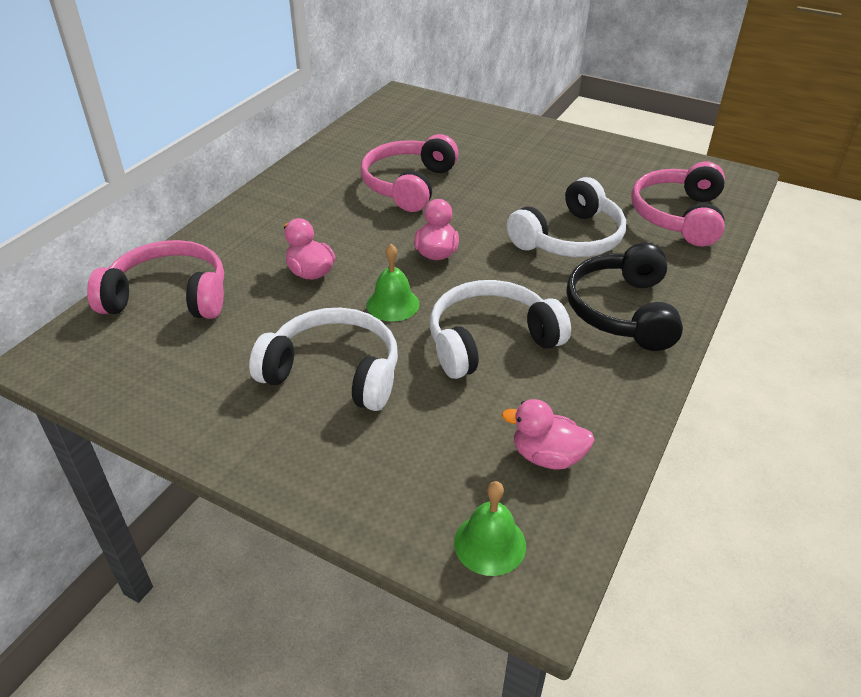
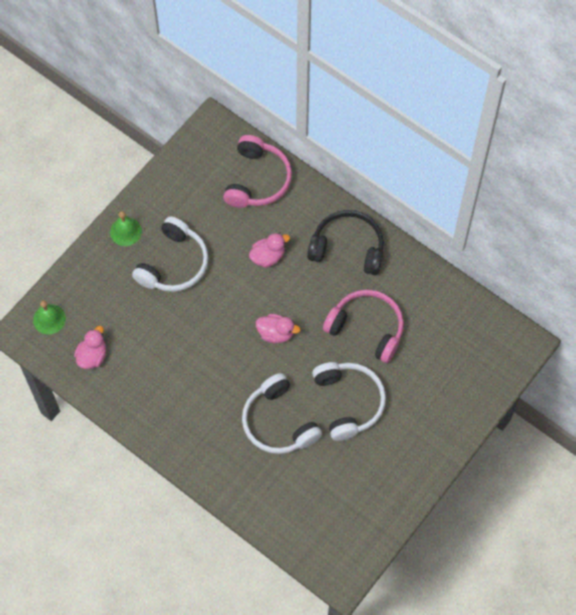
camera: 100 degrees right, 25 degrees up
(393, 304) = (227, 300): green bell -> green bell (125, 231)
(490, 340) = (183, 348): white headphones -> white headphones (348, 402)
(621, 311) = (195, 430): black headphones -> black headphones (348, 248)
(678, 216) = (294, 507): pink headphones -> none

